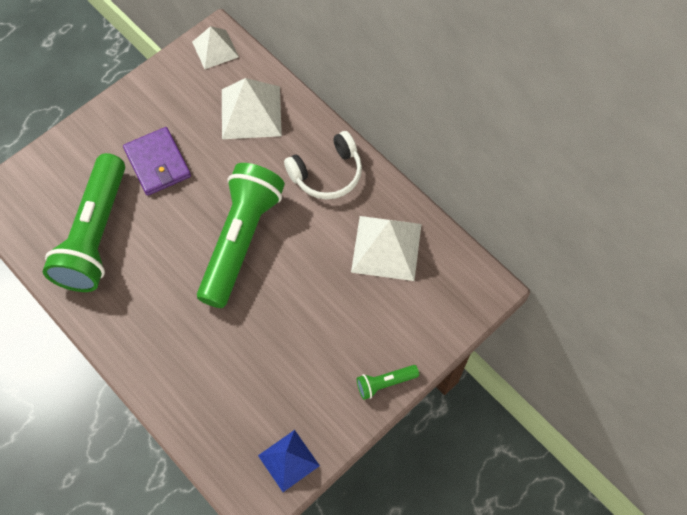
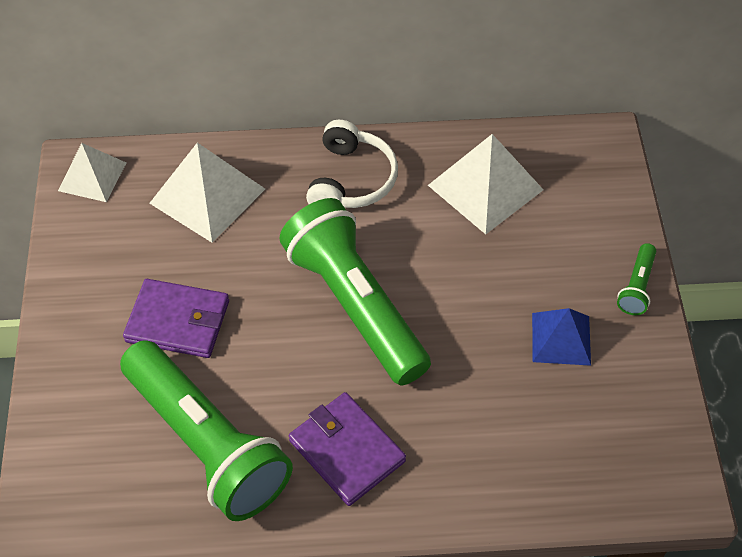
camera: 50 degrees left, 10 degrees down
(143, 305) = (346, 451): none -> purple wallet
(288, 460) = (656, 428): blue pyramid -> blue pyramid (561, 338)

